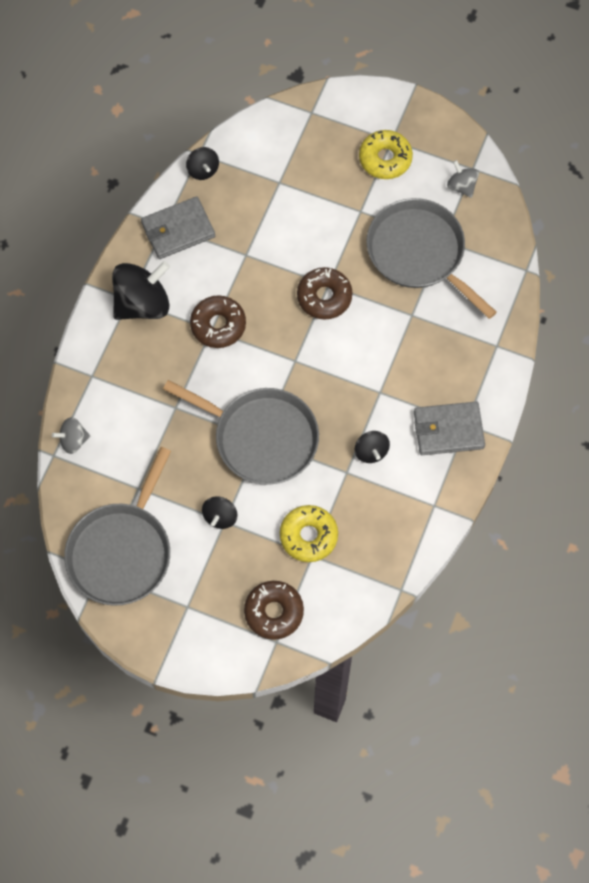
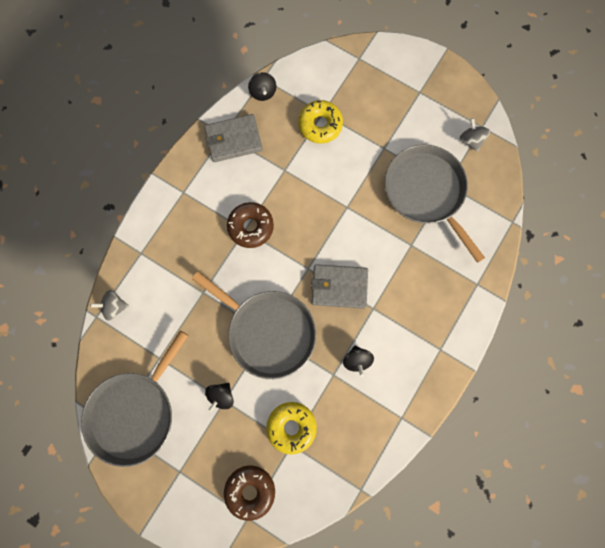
camera: 10 degrees right, 10 degrees up
(142, 303) = (193, 198): black spinning top -> none
(324, 297) = (341, 217): brown donut -> none
(385, 159) = (412, 107): yellow donut -> yellow donut (320, 125)
(448, 430) = (424, 352): grey wallet -> grey wallet (339, 287)

